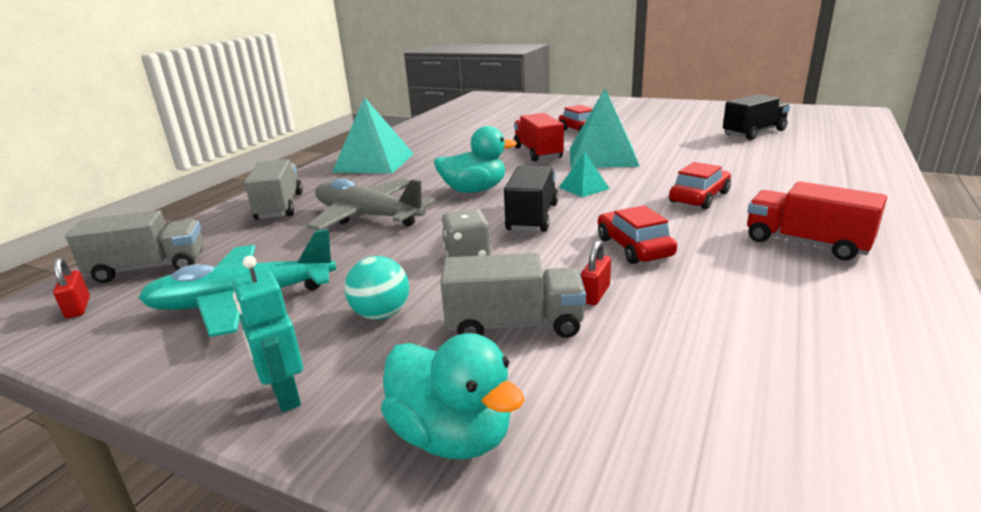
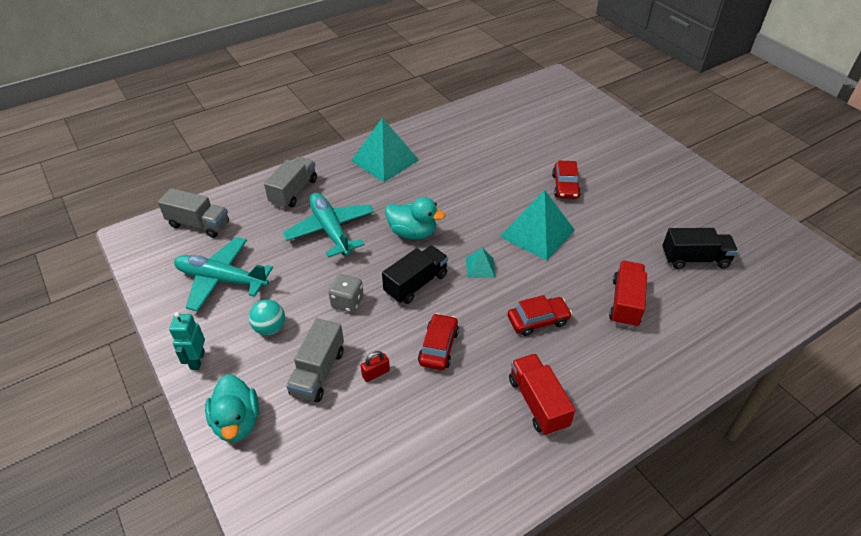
camera: 30 degrees right, 20 degrees up
(78, 308) = (155, 244): red padlock -> none
(368, 216) = (330, 230): grey plane -> turquoise plane
(514, 325) = (318, 372): grey truck -> grey truck turned 75 degrees clockwise
(538, 153) = (499, 203): red truck -> red truck (625, 303)

